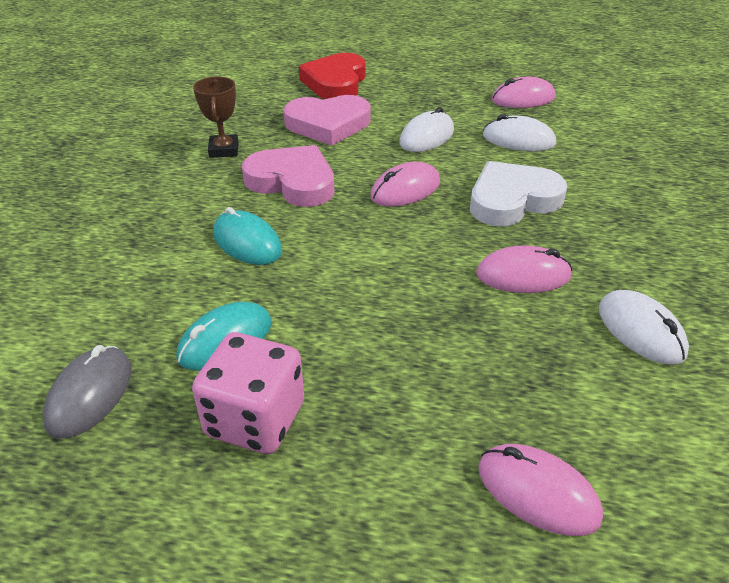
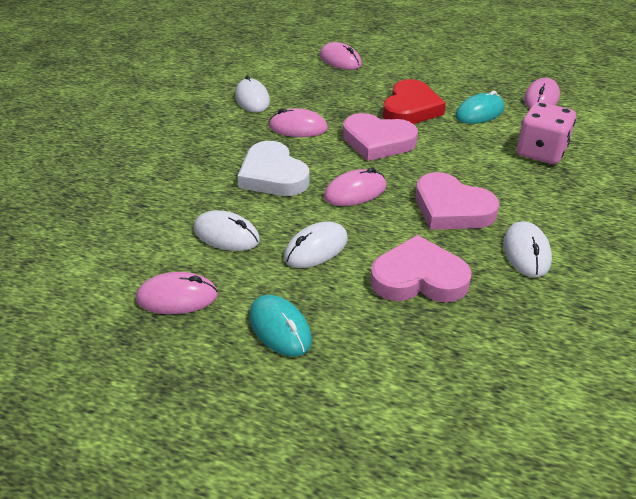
camera: 170 degrees left, 0 degrees up
(90, 395) = (541, 98): grey mouse -> pink mouse
(224, 150) = (526, 252): brown trophy -> white mouse
(247, 242) = (480, 162): turquoise mouse -> turquoise mouse (280, 328)
(255, 420) = (457, 85): pink dice -> pink dice (541, 152)
(335, 82) = (406, 362): red heart -> red heart (410, 108)
(393, 262) = (377, 141): none -> pink heart
(512, 200) = (273, 175): white heart -> white heart turned 75 degrees clockwise

